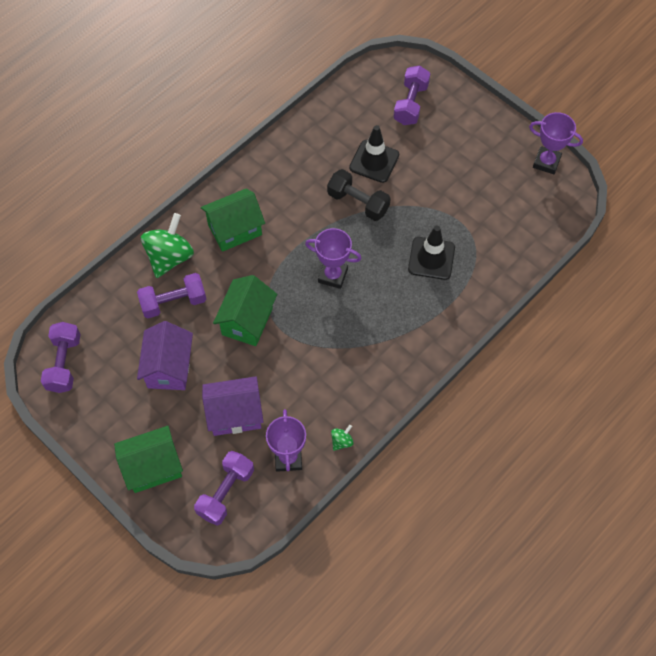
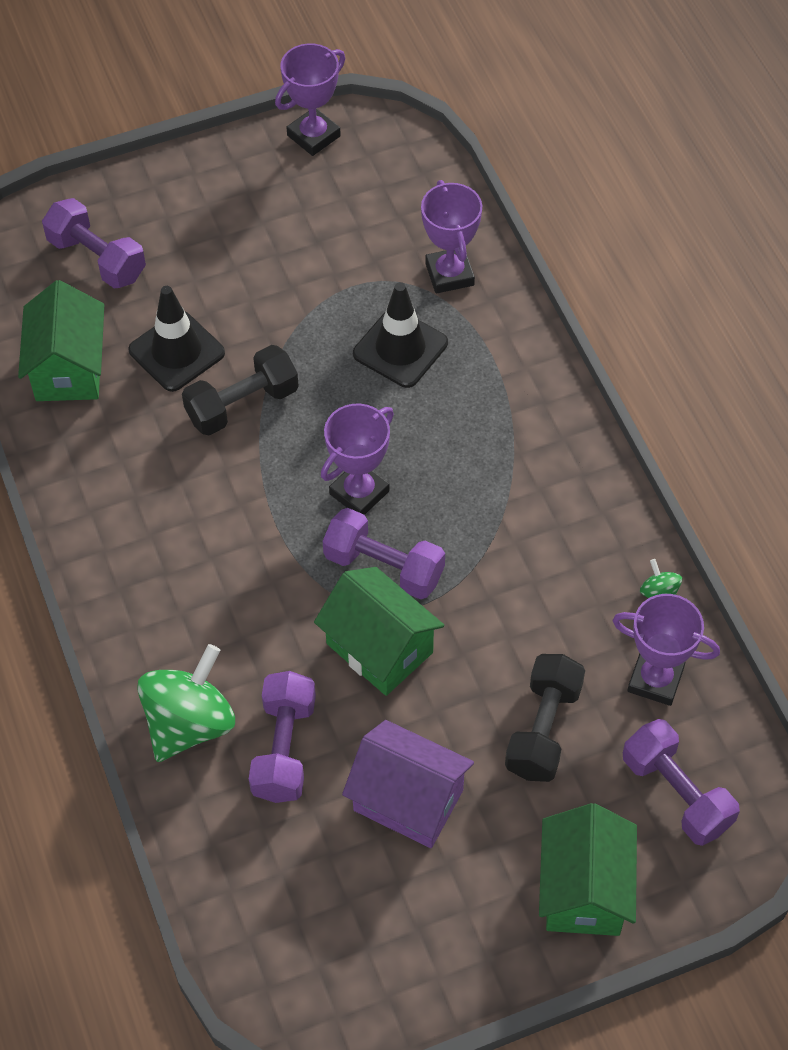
camera: 65 degrees left, 5 degrees down
(64, 363) = (315, 972): purple dumbbell -> purple dumbbell (384, 567)
(170, 257) = (189, 723): green spinning top -> green spinning top turned 75 degrees clockwise
(235, 229) = (191, 602): green house -> green house (69, 368)
(235, 414) = (543, 729): purple house -> black dumbbell
(492, 262) = (449, 274): none -> purple trophy

